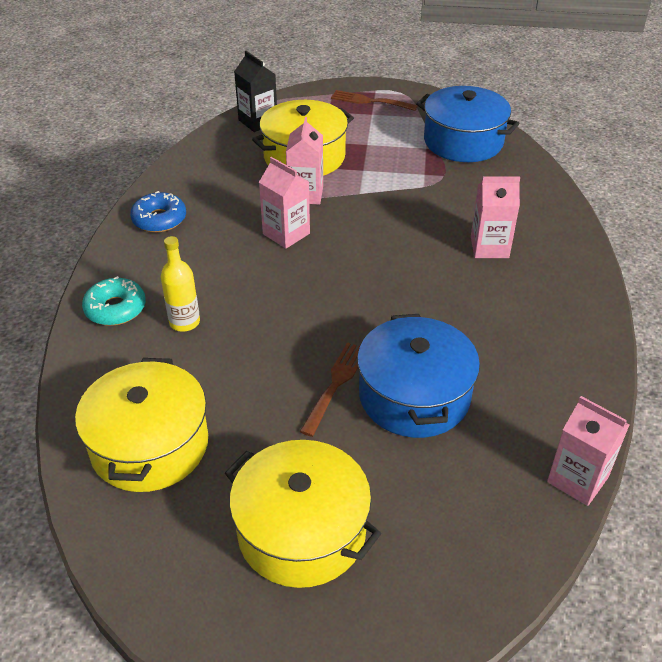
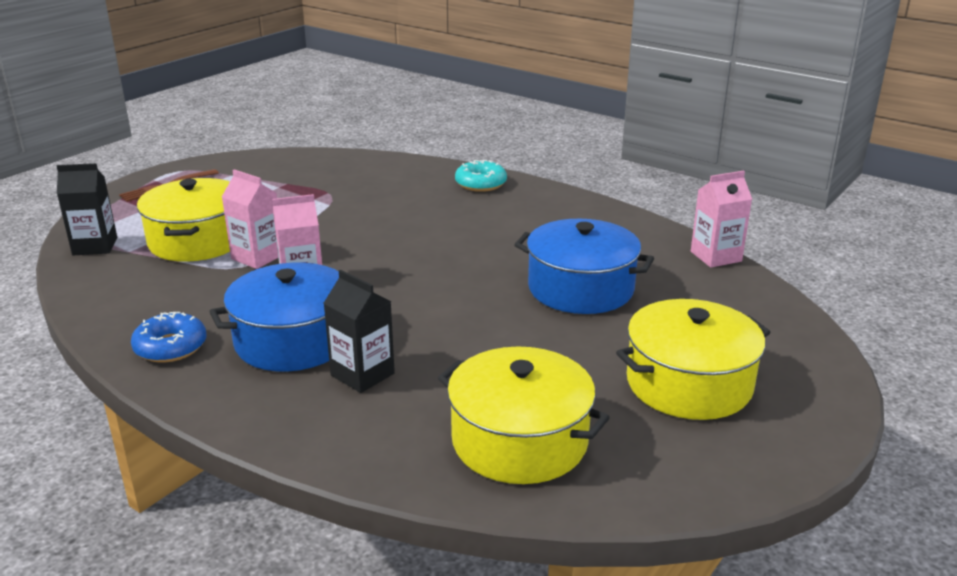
camera: 60 degrees left, 15 degrees down
(115, 309) = (287, 413): turquoise donut -> turquoise donut (480, 184)
(184, 322) = (362, 374): yellow bottle -> black carton
(335, 384) = (534, 318): brown fork -> none
(463, 141) = (295, 171): blue pot -> blue pot (293, 340)
(489, 247) = (444, 205): pink carton -> none

